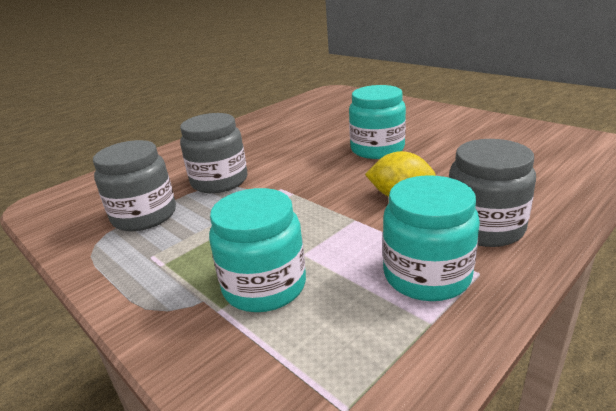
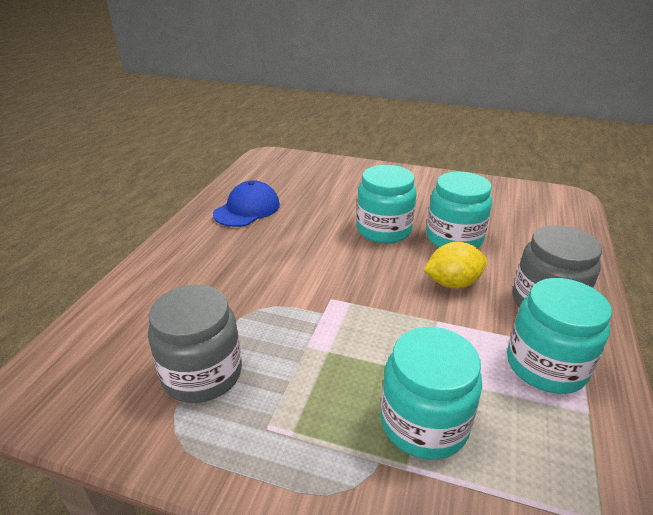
camera: 30 degrees left, 5 degrees up
(219, 181) = (251, 303): grey jar -> none
(279, 123) = (247, 209): none -> blue cap
(439, 163) = (454, 238): none -> turquoise jar

